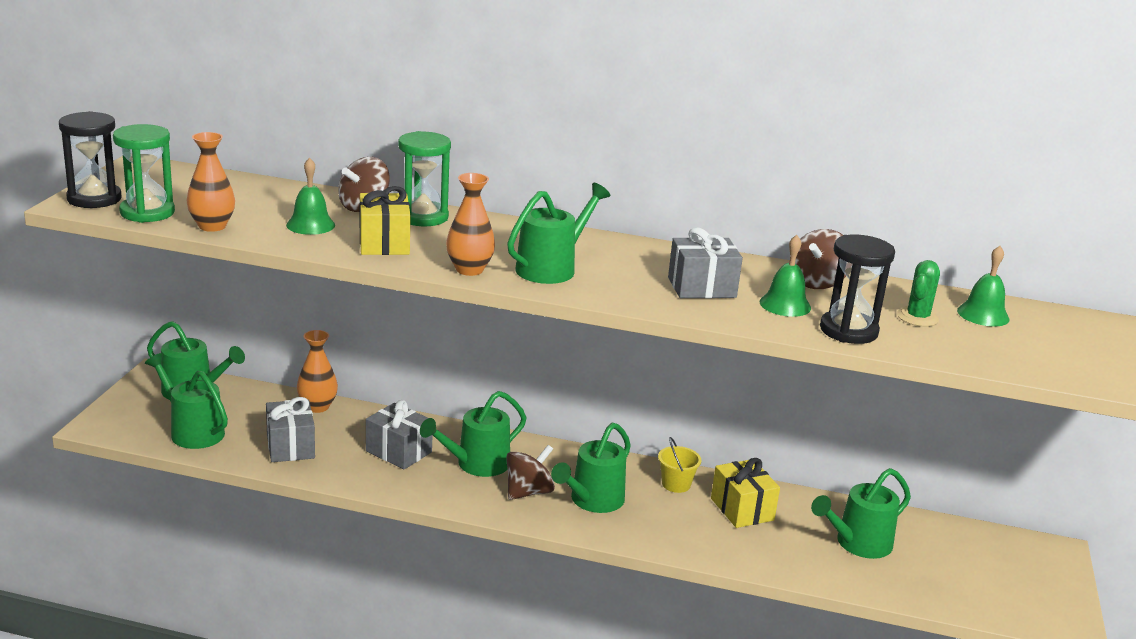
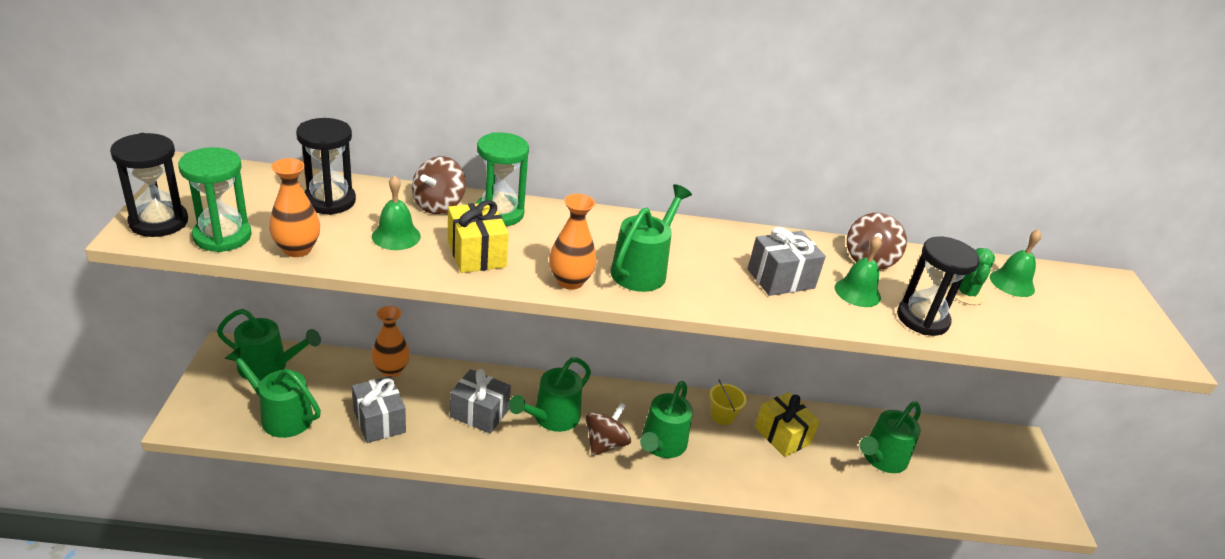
camera: 15 degrees left, 10 degrees up
(258, 196) = (329, 201): none -> black hourglass

